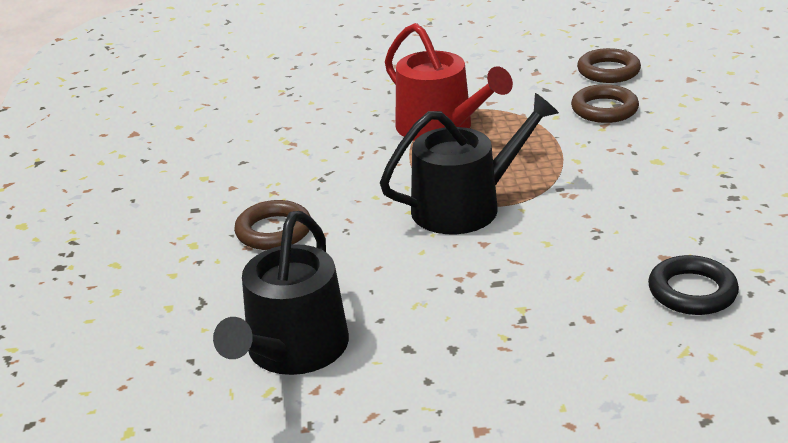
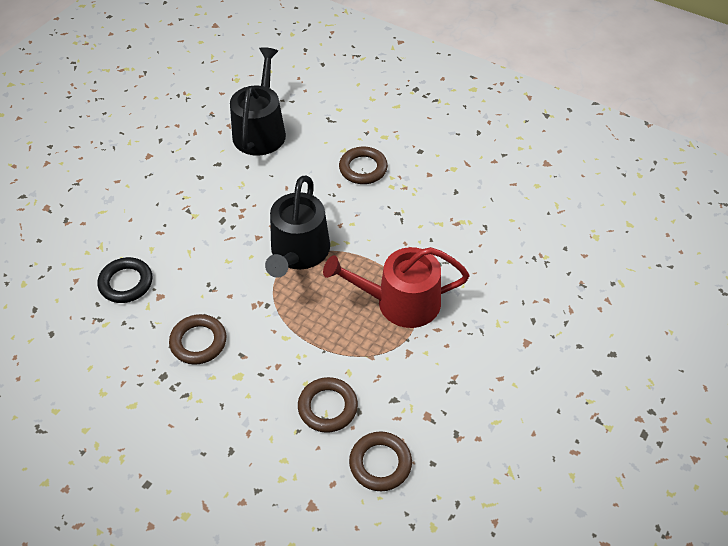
camera: 125 degrees right, 20 degrees up
(293, 350) = (260, 130): black watering can -> black watering can turned 45 degrees clockwise
(666, 200) = (198, 342): none -> brown ring

